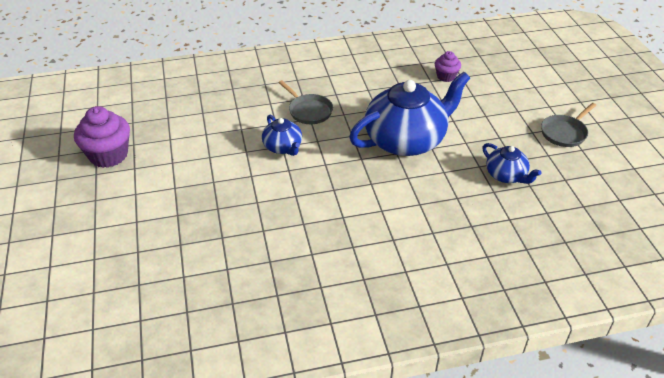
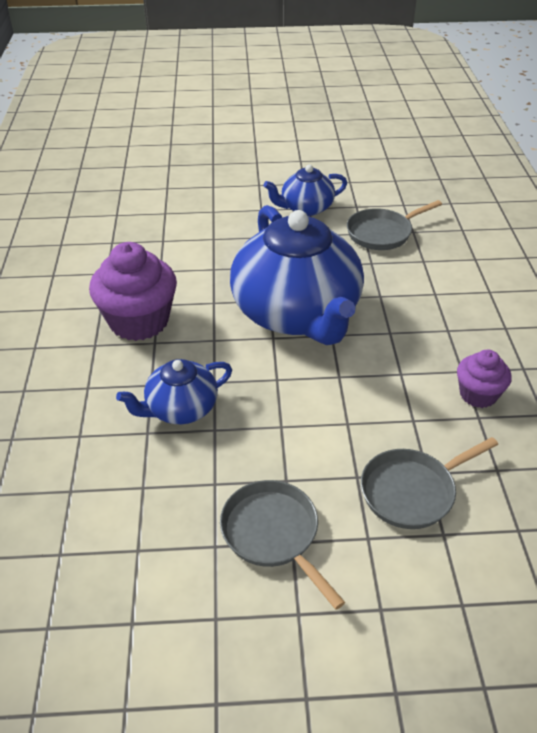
camera: 100 degrees right, 0 degrees up
(108, 155) = (317, 108): purple cupcake -> purple cupcake (139, 321)
(517, 95) = (412, 491): none -> grey pan

